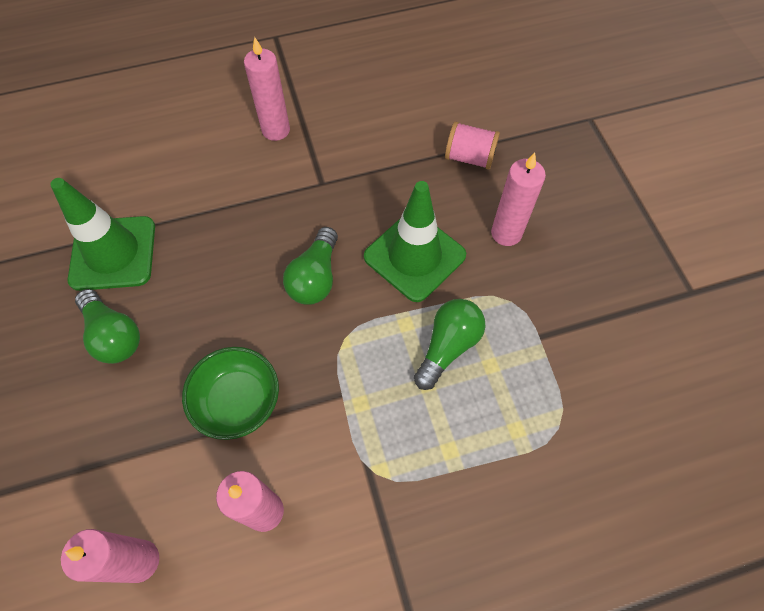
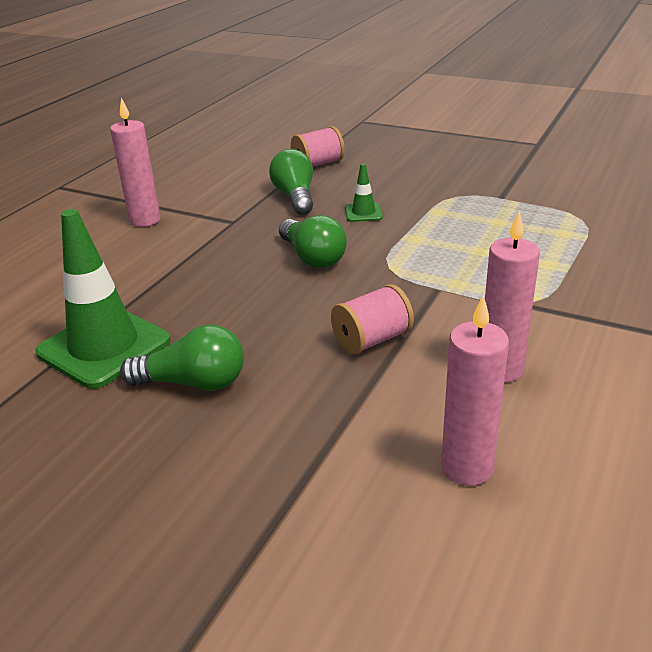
camera: 45 degrees left, 30 degrees down
(238, 401) = (372, 340): green bowl -> pink spool
(414, 256) = (363, 213): green traffic cone -> green traffic cone, size x0.45
(448, 346) = (460, 230): green light bulb -> green light bulb (295, 197)
(506, 233) = (401, 176): pink candle -> none

